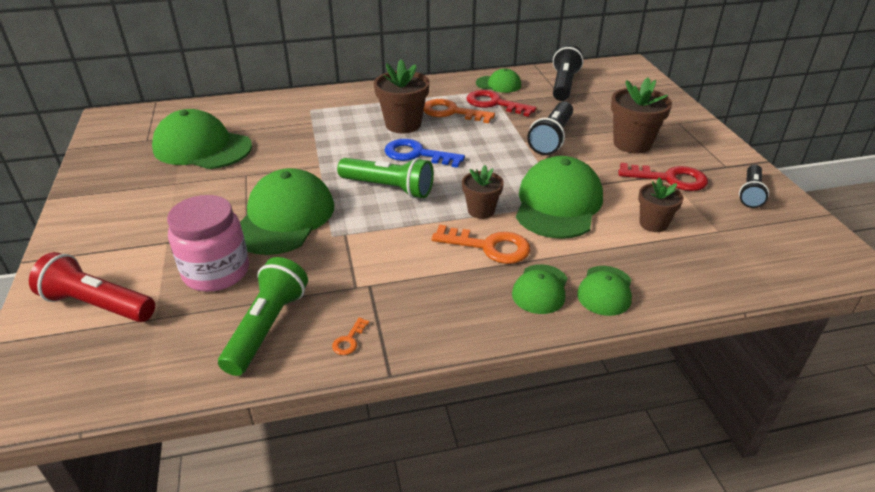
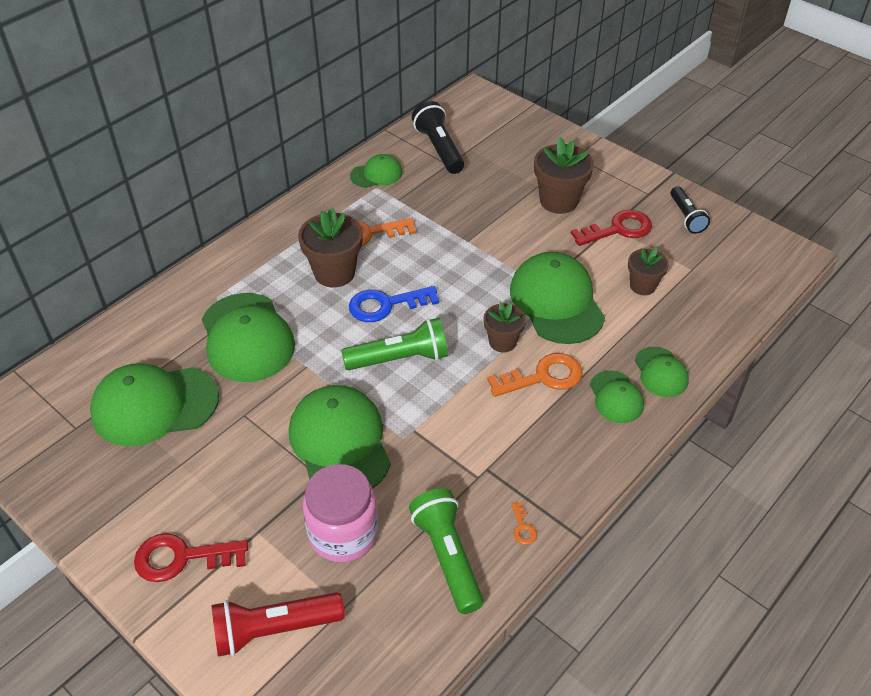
camera: 35 degrees left, 10 degrees up
(302, 136) = (247, 338): none -> green cap
(494, 104) = (396, 204): red key -> red key (181, 558)
(551, 138) = (487, 226): black flashlight -> none

